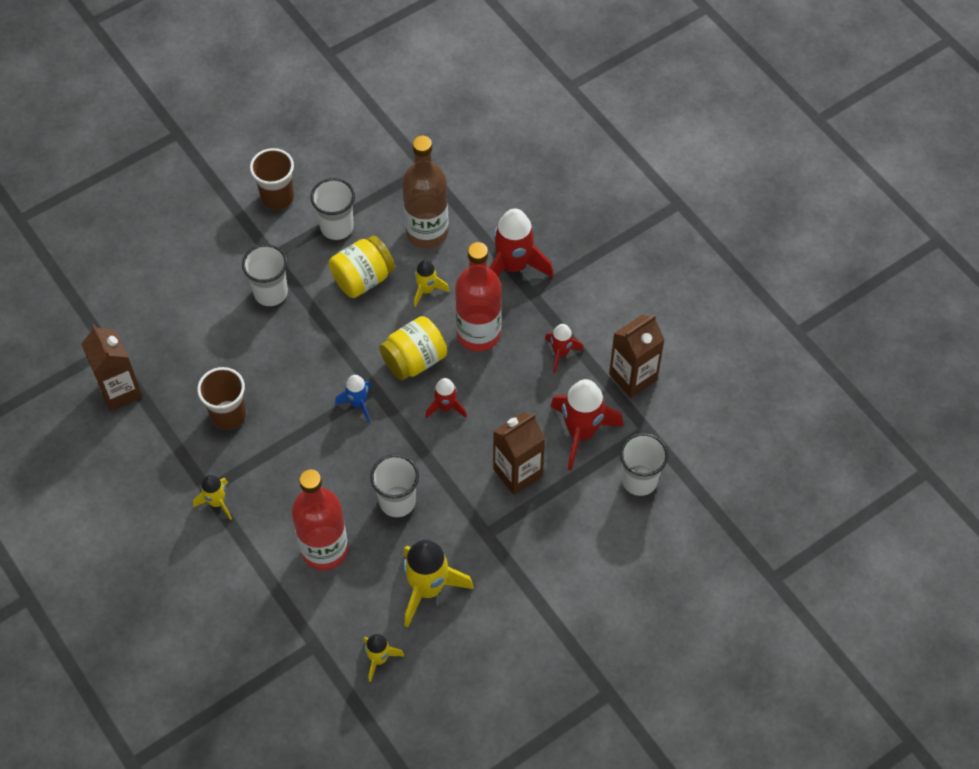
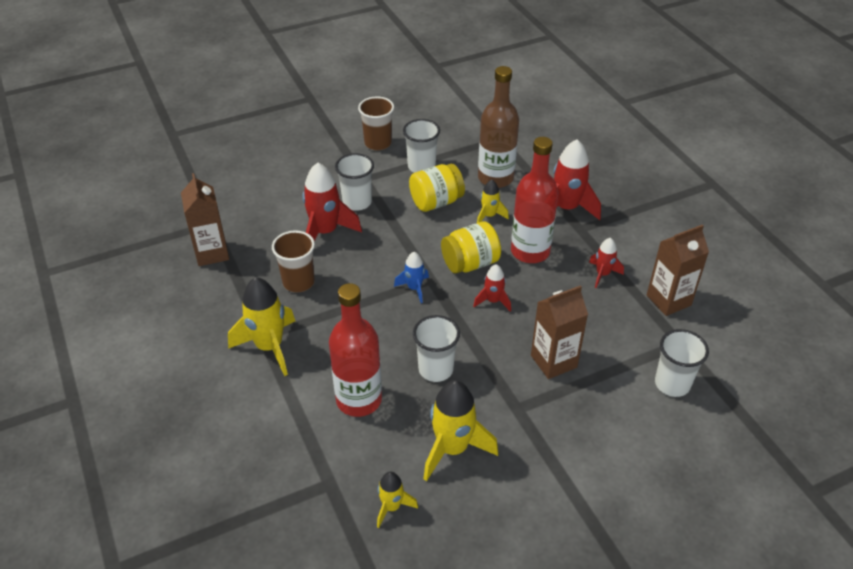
camera: 10 degrees right, 15 degrees down
(217, 502) = (269, 347): yellow rocket -> yellow rocket, size x1.83
(581, 433) = (617, 337): red rocket -> red rocket (325, 232)

